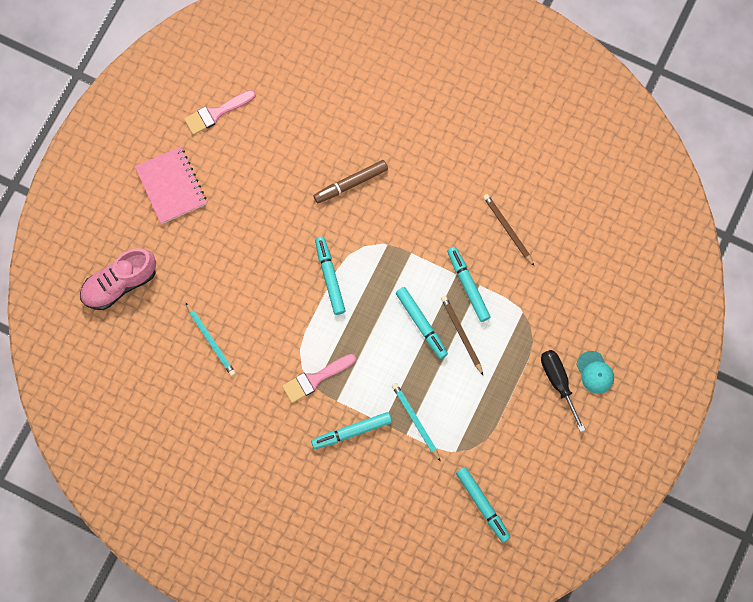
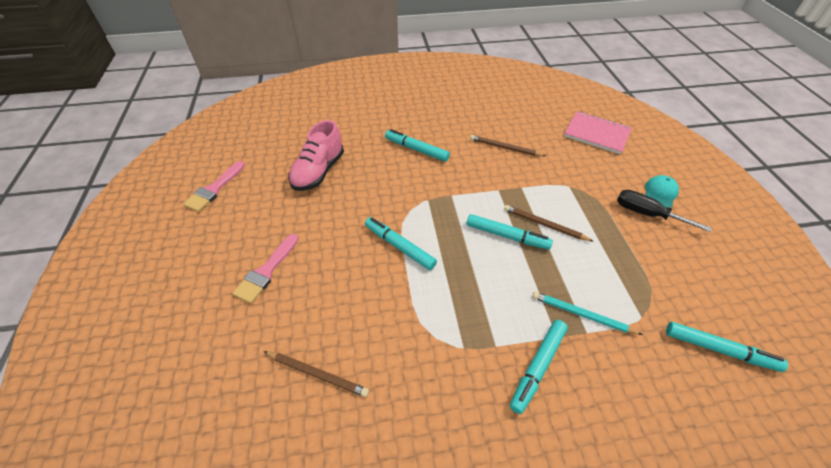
camera: 35 degrees left, 25 degrees down
(120, 284) = (169, 381): pink shoe -> pink shoe (318, 171)
(171, 186) = (194, 258): pink notebook -> pink notebook (596, 134)
(211, 340) = (317, 373): turquoise pencil -> brown pencil
(315, 379) = (457, 339): pink brush -> pink brush (266, 271)
(351, 184) = (365, 178): brown marker -> none
(468, 285) = (514, 192): turquoise marker -> turquoise marker (416, 149)
(595, 372) = (660, 193): turquoise cap -> turquoise cap turned 90 degrees counterclockwise

